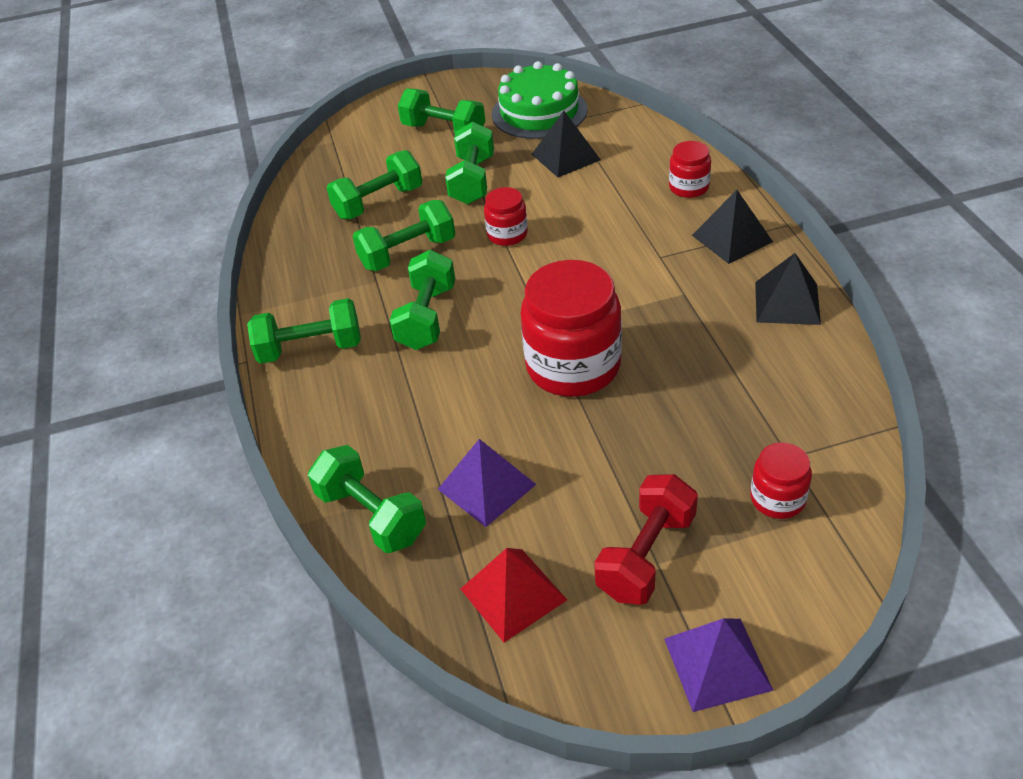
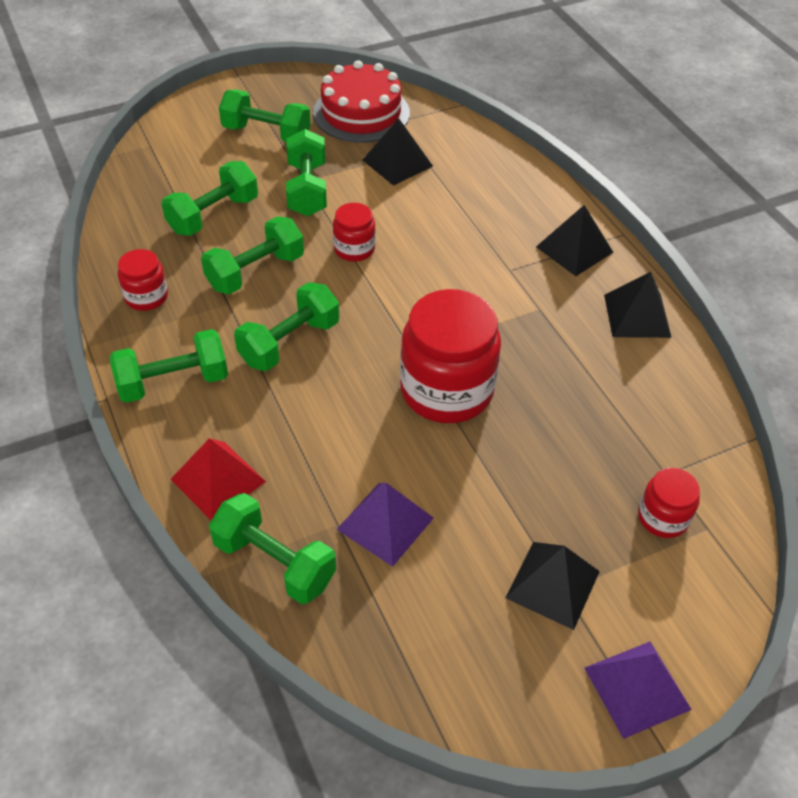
camera: 15 degrees left, 5 degrees up
(427, 317) = (289, 343): green dumbbell -> green dumbbell turned 45 degrees clockwise
(513, 594) = (432, 634): red pyramid -> red pyramid (218, 480)
(539, 112) = (361, 113): green cake -> red cake
(646, 555) = (552, 584): red dumbbell -> black pyramid
(689, 187) = (524, 195): red jar -> red jar (146, 297)

